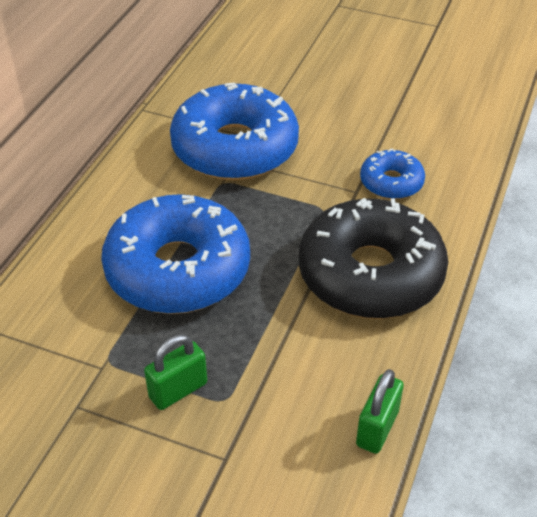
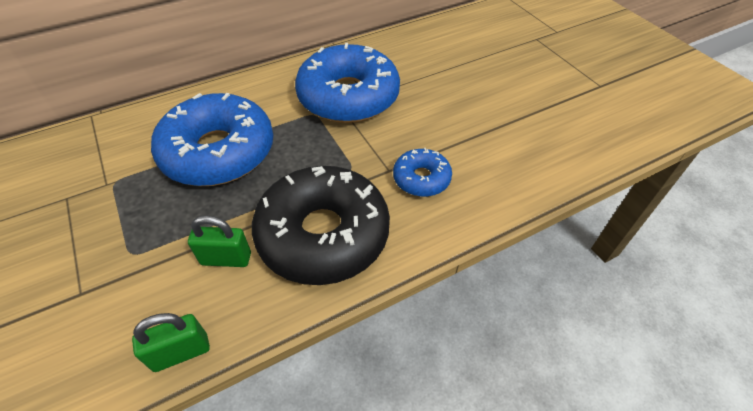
camera: 40 degrees right, 5 degrees up
(178, 390) = (118, 228): green padlock -> green padlock (226, 258)

